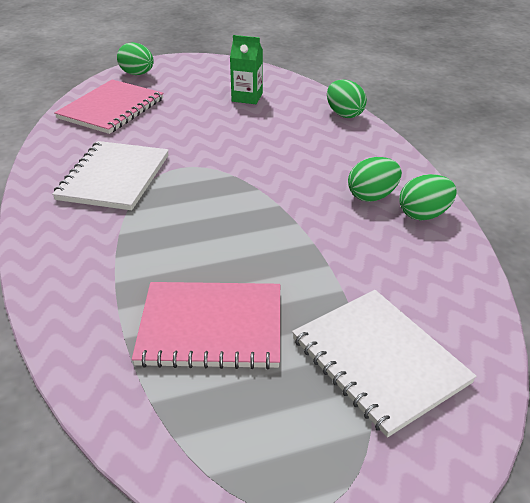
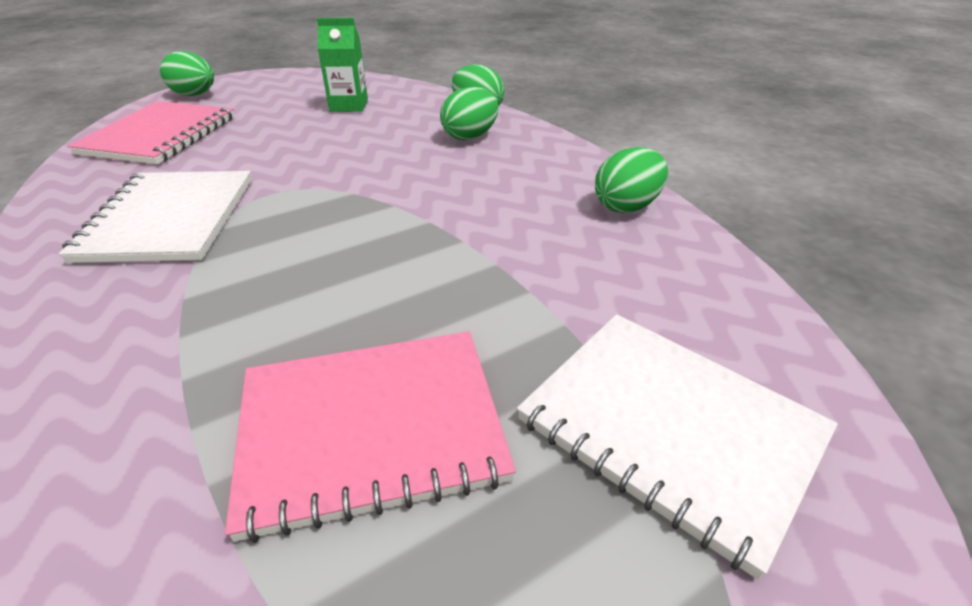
camera: 15 degrees left, 0 degrees up
(372, 196) = (550, 194): green egg -> green egg (470, 137)

